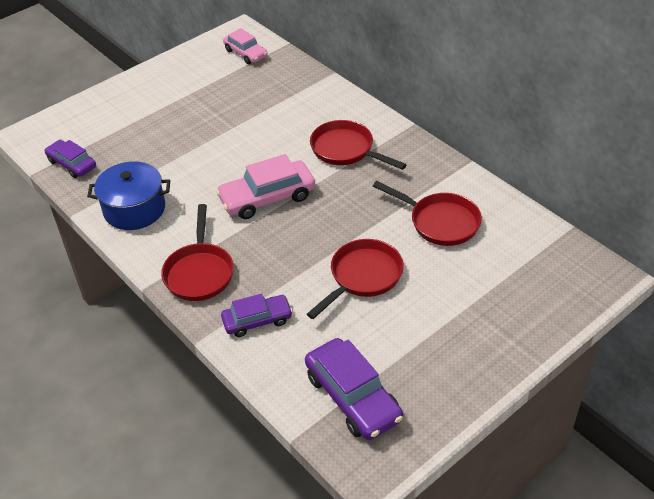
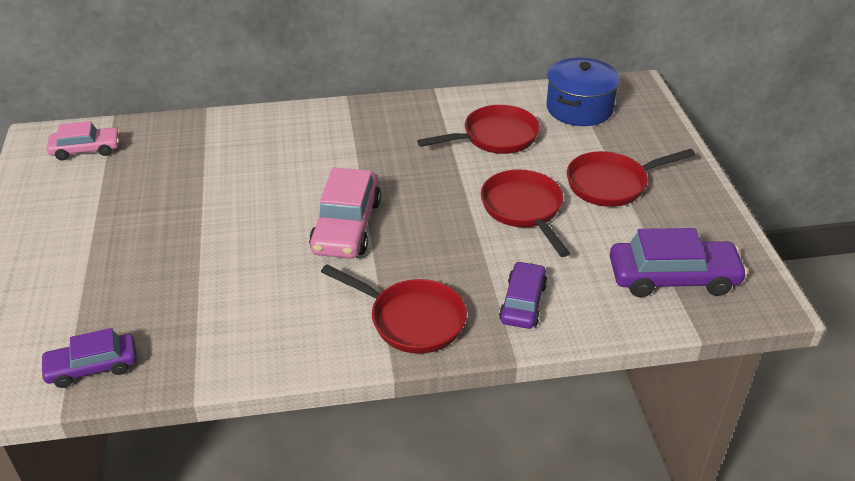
camera: 60 degrees left, 5 degrees down
(134, 209) = (249, 337): blue pot -> blue pot (579, 108)
(346, 150) = (334, 148): red pan -> red pan (611, 184)

